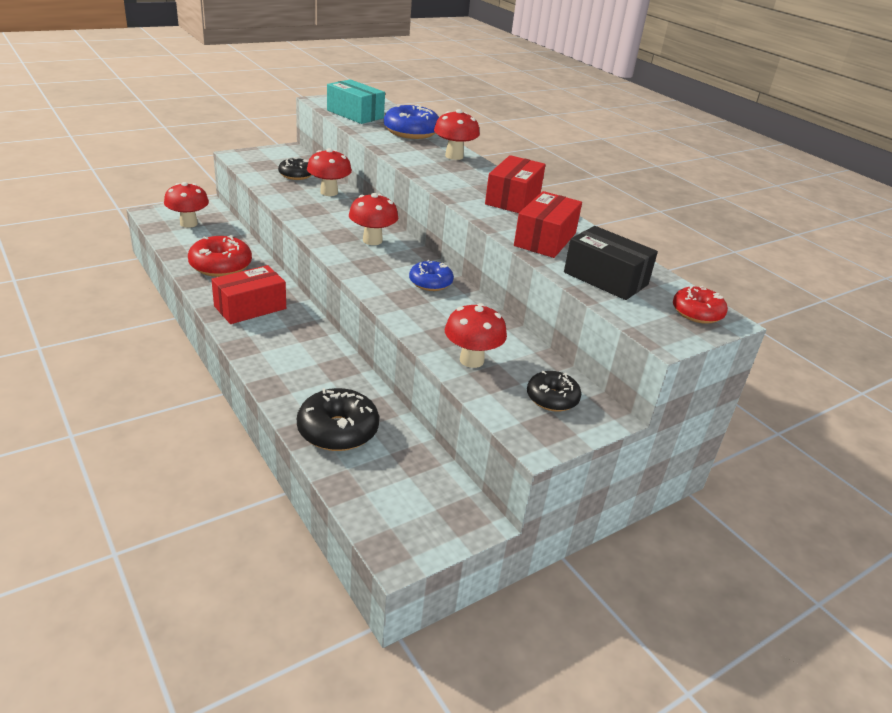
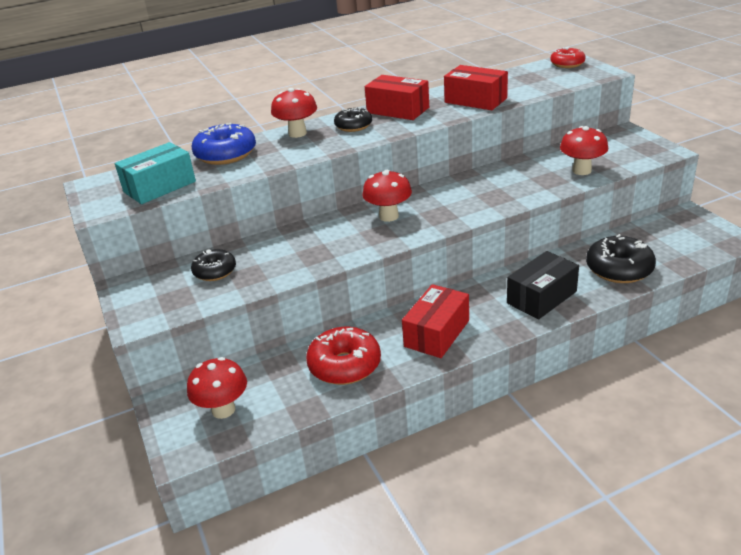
camera: 75 degrees left, 0 degrees up
(250, 307) = (436, 333): red box -> red box turned 60 degrees clockwise
(329, 192) = (269, 247): red mushroom -> none
(430, 283) = (467, 187): blue donut -> none
(552, 398) = (615, 145): black donut -> black donut (353, 126)
(605, 278) = (532, 84): black box -> black box (542, 297)

